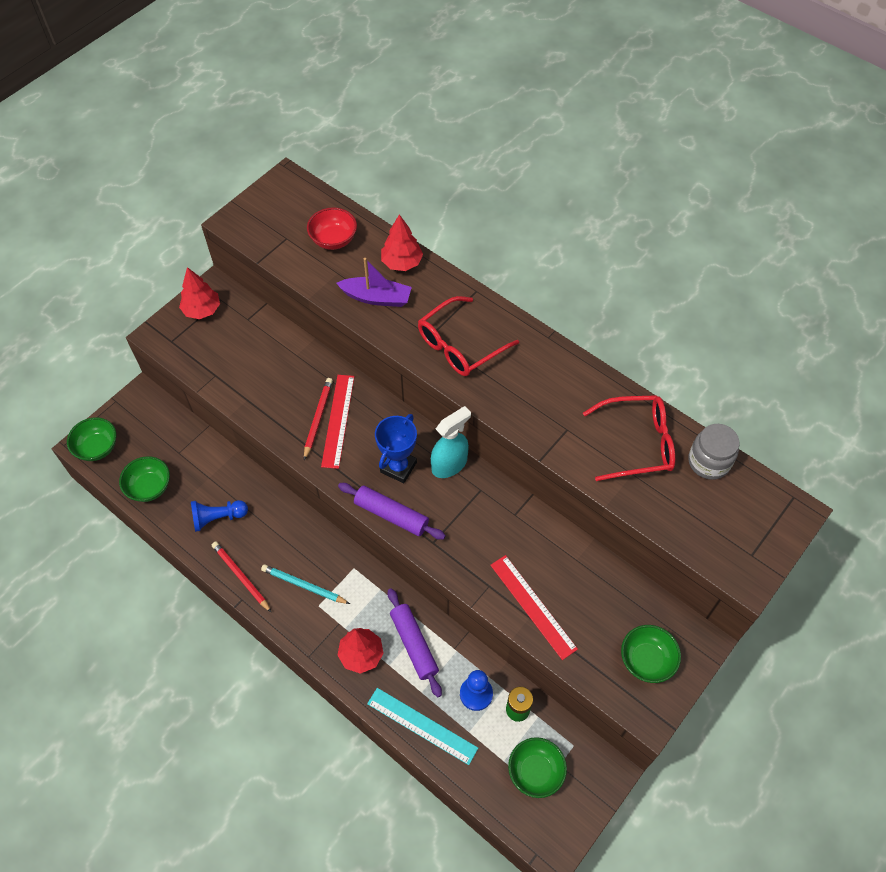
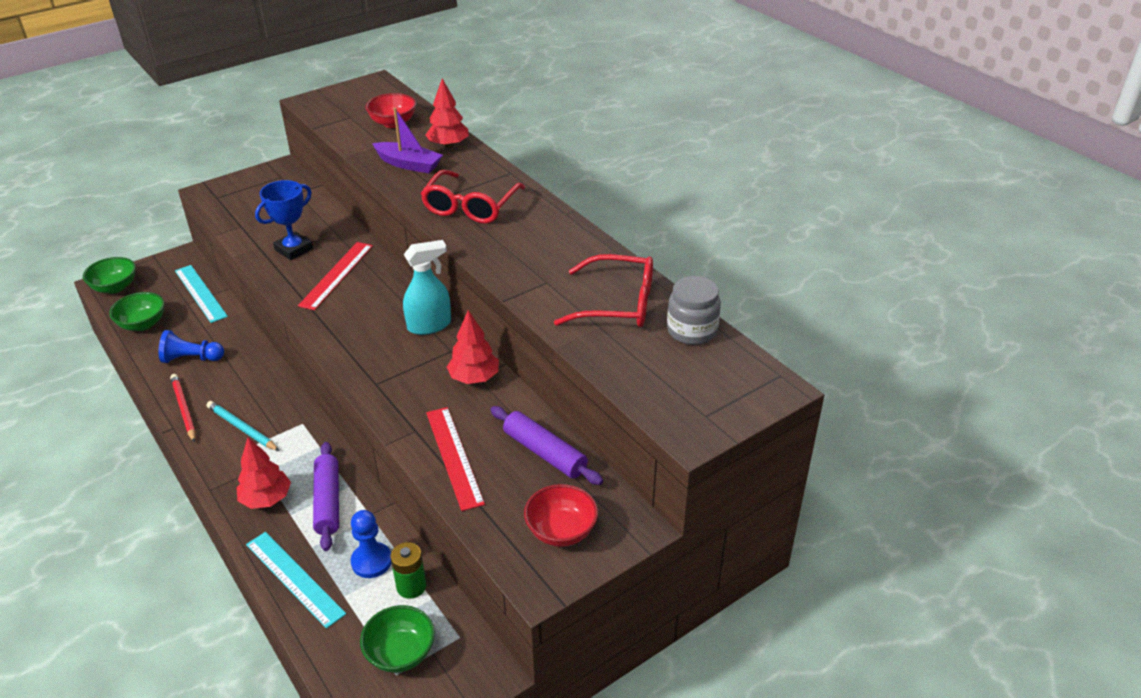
camera: 15 degrees right, 20 degrees down
(185, 437) = (200, 293): none -> turquoise ruler
(202, 310) = (259, 181): red tree -> red tree (474, 378)
(318, 418) = (318, 270): red pencil -> none
(391, 515) = (345, 354): purple rolling pin -> purple rolling pin (544, 453)
(398, 467) = (375, 319): blue trophy -> blue trophy (294, 249)
(460, 345) = (470, 206): red glasses -> red glasses turned 45 degrees counterclockwise
(646, 660) = (561, 531): green bowl -> red bowl

